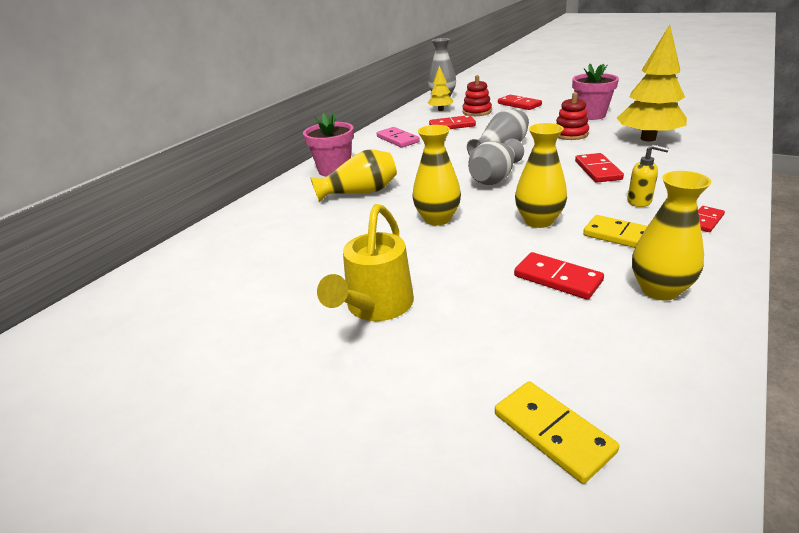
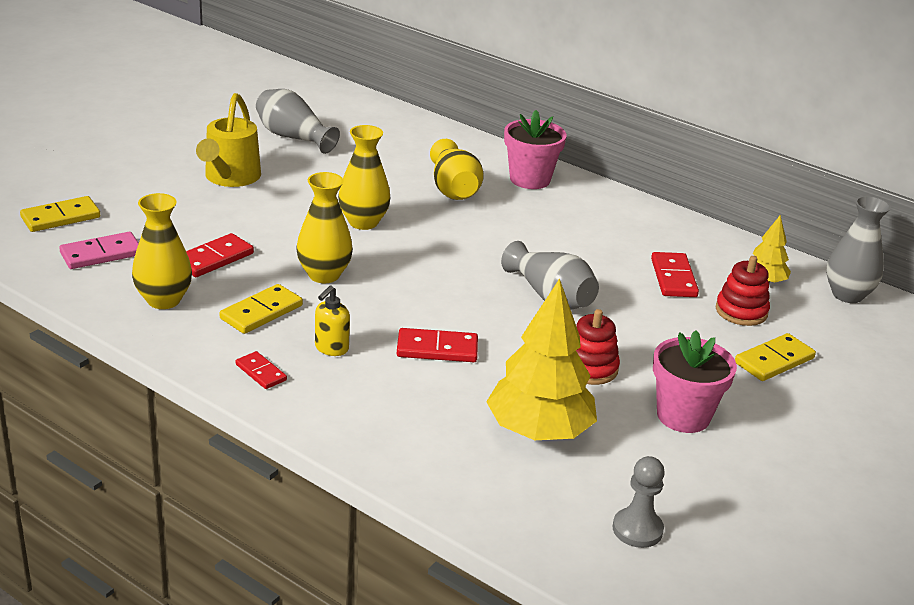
camera: 90 degrees right, 0 degrees up
(376, 307) = (230, 178): yellow watering can -> yellow watering can turned 105 degrees counterclockwise
(397, 139) = (625, 229): pink domino -> pink domino (101, 254)
(495, 178) = (452, 273): grey vase -> grey vase (293, 137)
(519, 104) = (774, 360): red domino -> yellow domino
(696, 116) = (637, 529): none -> grey pawn

